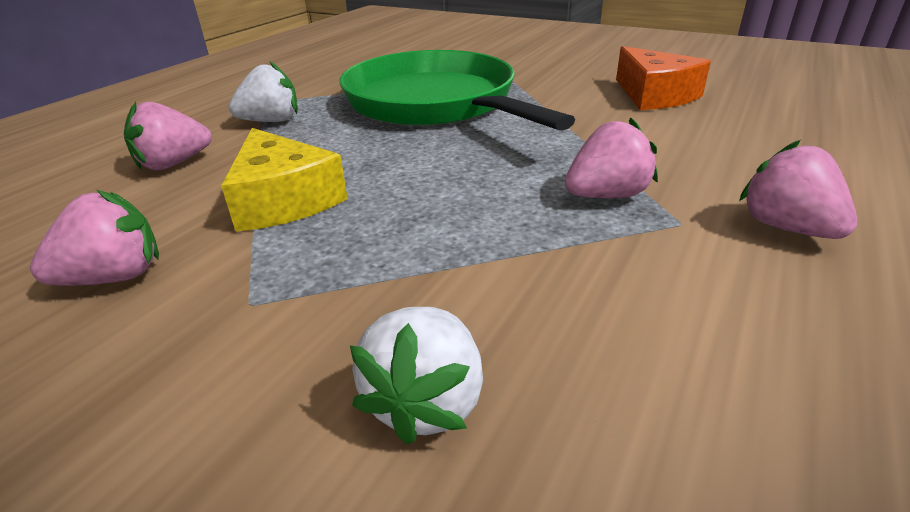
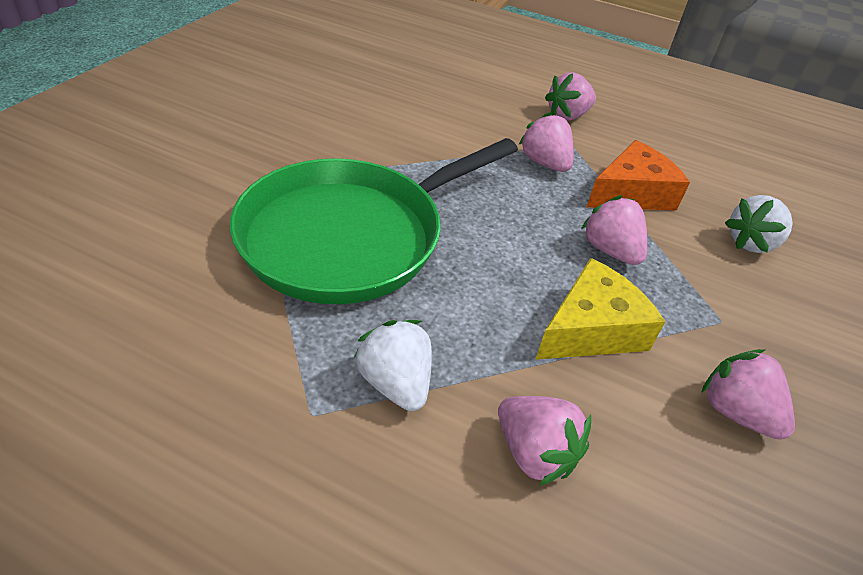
camera: 100 degrees left, 10 degrees up
(410, 227) = (610, 250): none -> pink strawberry
(426, 401) = (751, 243): white strawberry -> white strawberry turned 135 degrees clockwise
(654, 95) = (354, 108): orange cheese -> orange cheese (631, 193)

